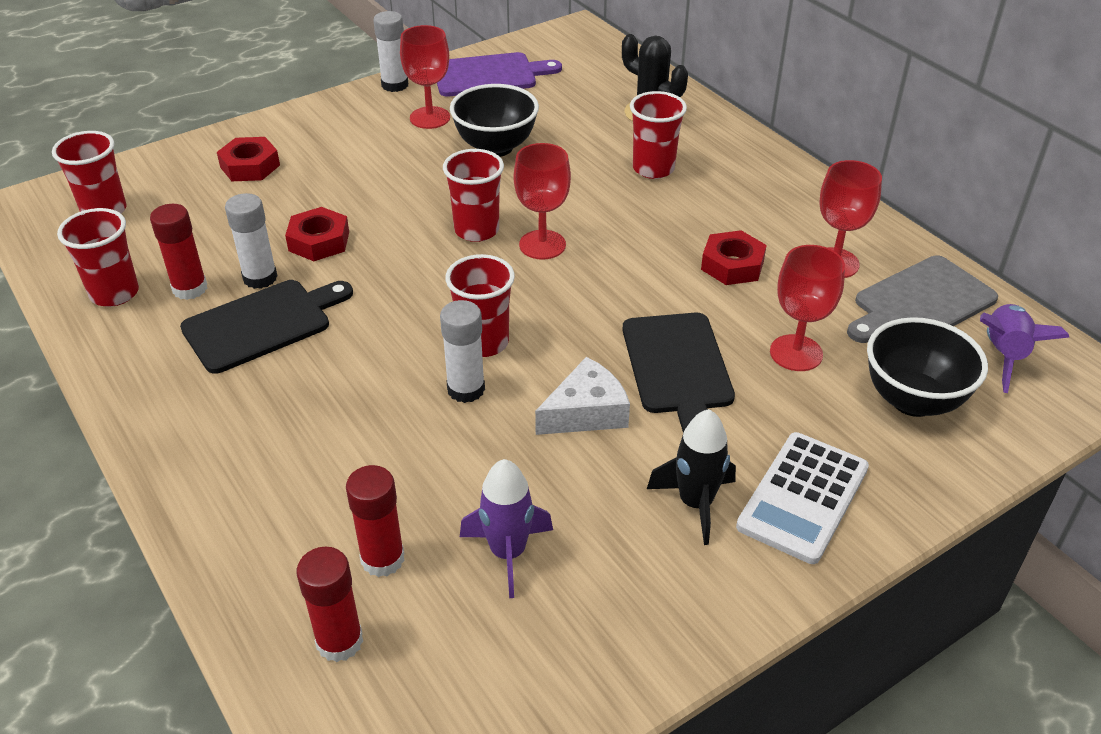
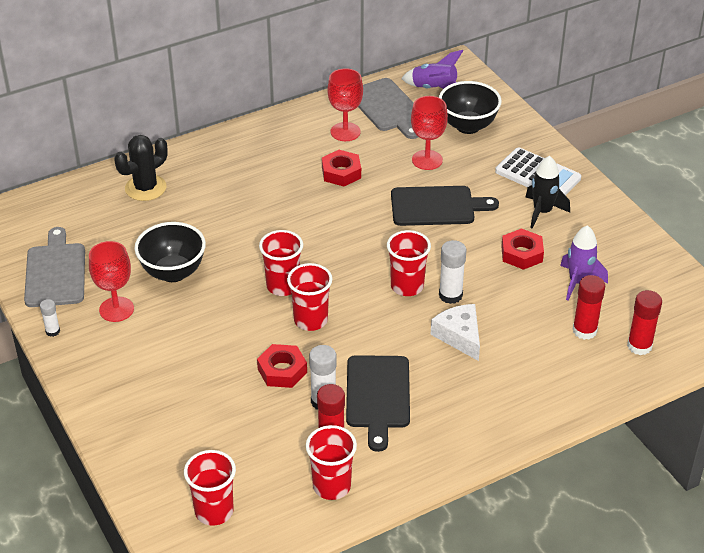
camera: 85 degrees left, 0 degrees up
(250, 166) = (165, 420): red nut -> red nut (521, 254)
(262, 324) = (377, 396): black cutting board -> black cutting board turned 150 degrees counterclockwise
(395, 85) = (53, 331): white glue stick -> white glue stick, size x0.59
(489, 75) = (55, 272): purple cutting board -> grey cutting board
(542, 245) = (306, 254): red goblet -> none
(586, 412) = (472, 246): white cheese -> white cheese (459, 336)
(653, 169) = (223, 194): red cup -> red cup (310, 320)

